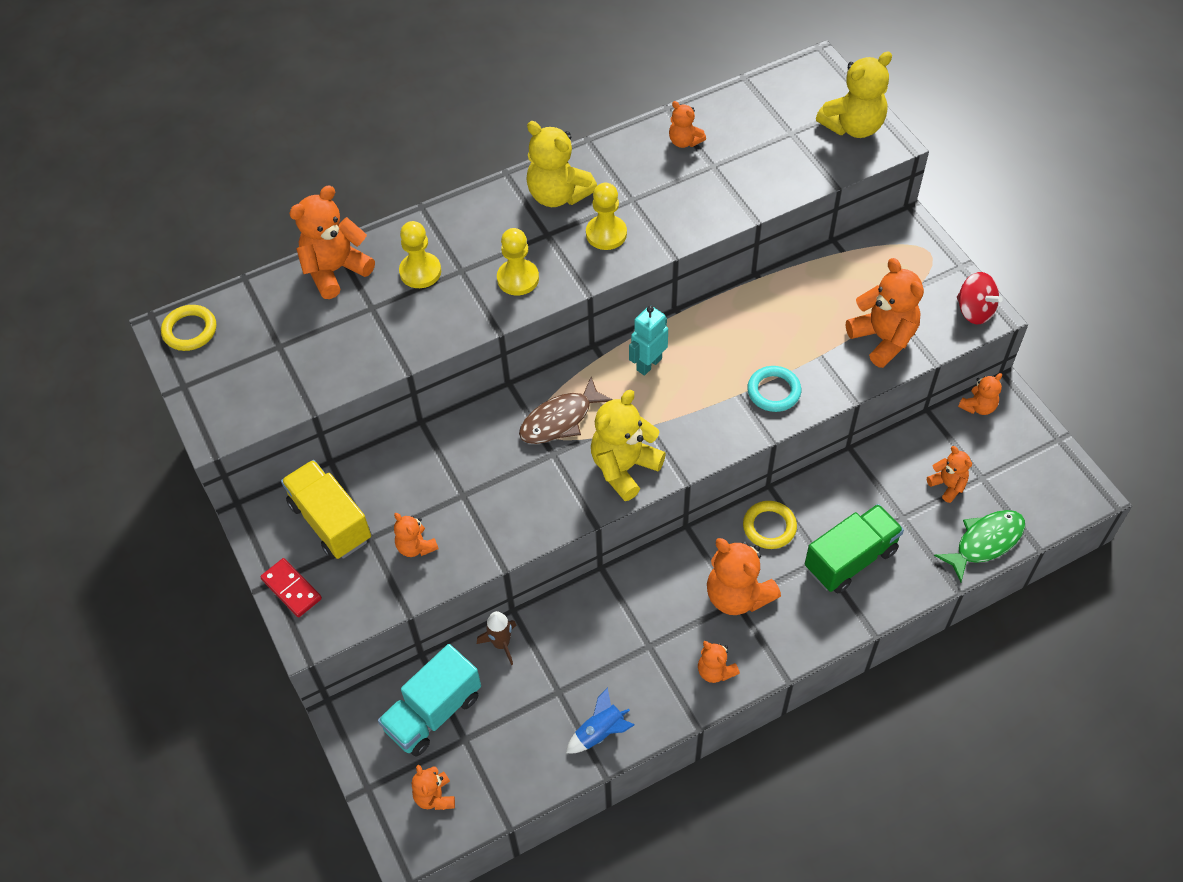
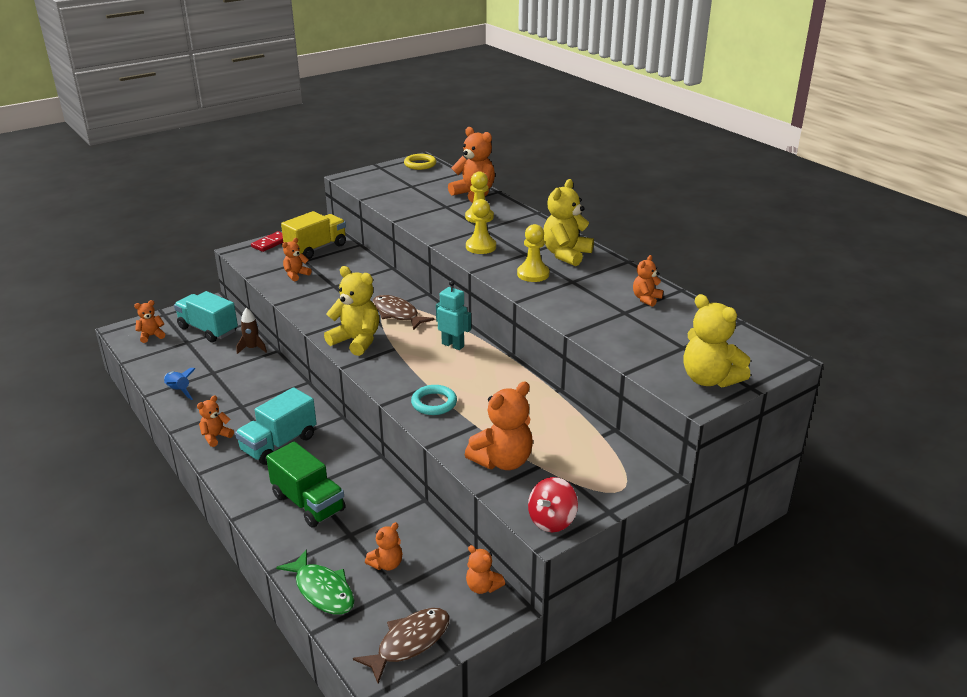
camera: 80 degrees right, 25 degrees down
(737, 595) = (279, 444): orange teddy bear -> turquoise truck
(769, 527) = (341, 457): yellow ring -> none
(1049, 470) = (409, 642): none -> brown fish

